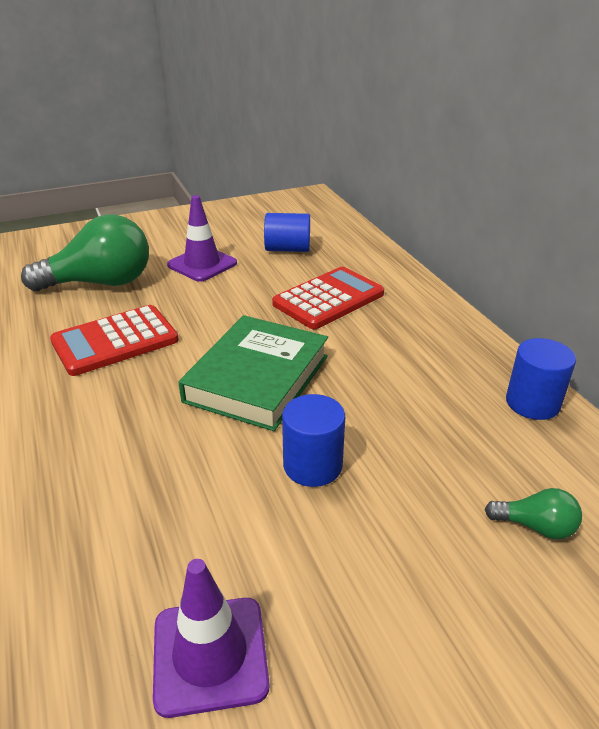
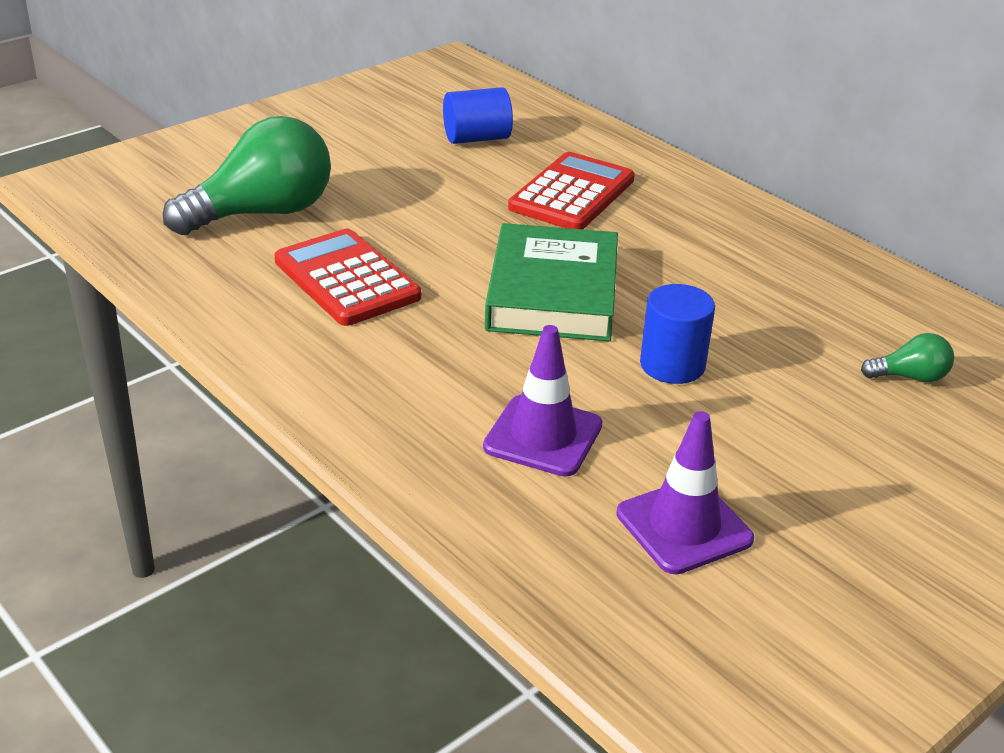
camera: 20 degrees left, 0 degrees up
(115, 341) = (347, 279): red calculator -> red calculator turned 105 degrees clockwise
(202, 264) = (379, 172): purple traffic cone -> purple traffic cone (543, 436)
(532, 403) = (855, 271): blue cylinder -> none

